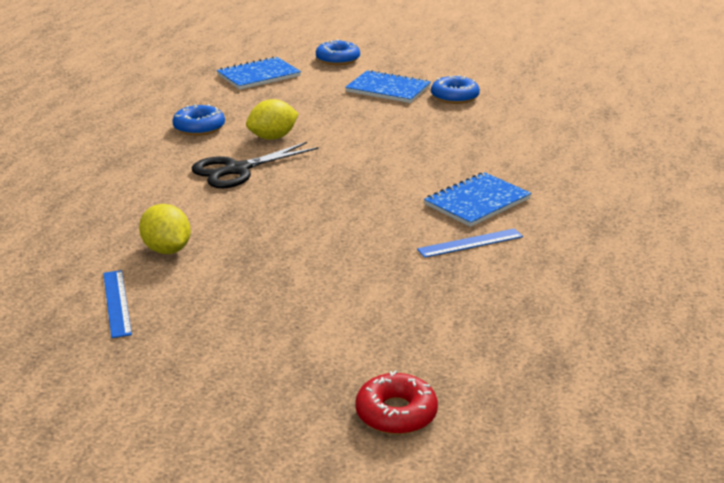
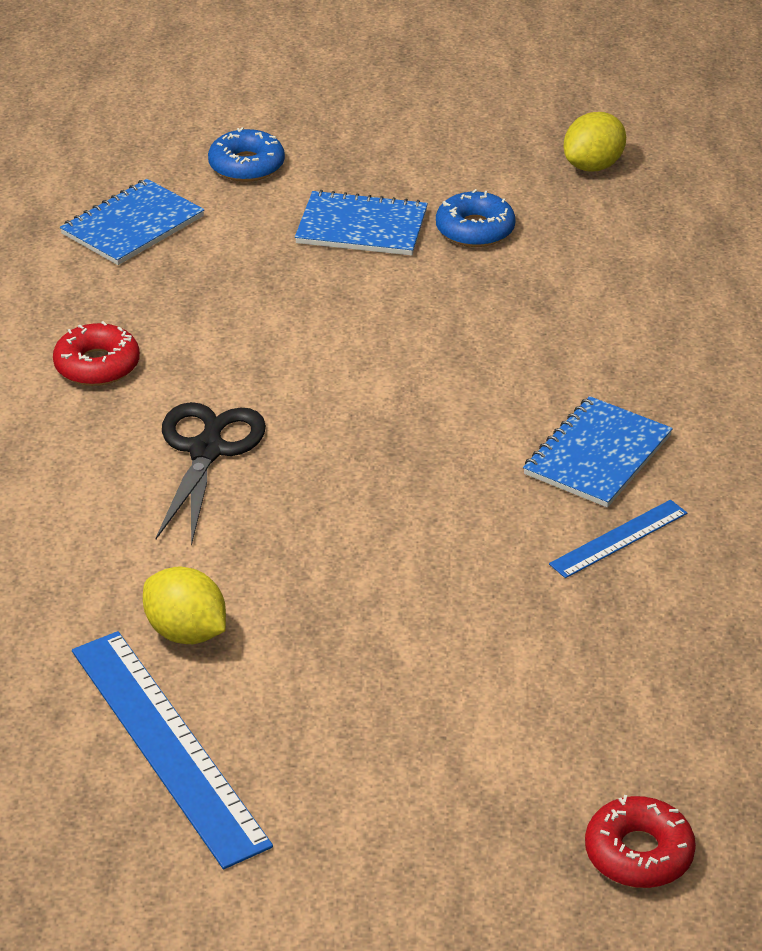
camera: 15 degrees left, 10 degrees up
(116, 303) = (167, 745): blue ruler -> blue ruler, size x1.91
(199, 127) = (97, 365): blue donut -> red donut
(237, 170) = (207, 450): black scissors -> black scissors turned 150 degrees clockwise
(273, 137) = (228, 369): yellow lemon -> yellow lemon (593, 166)

